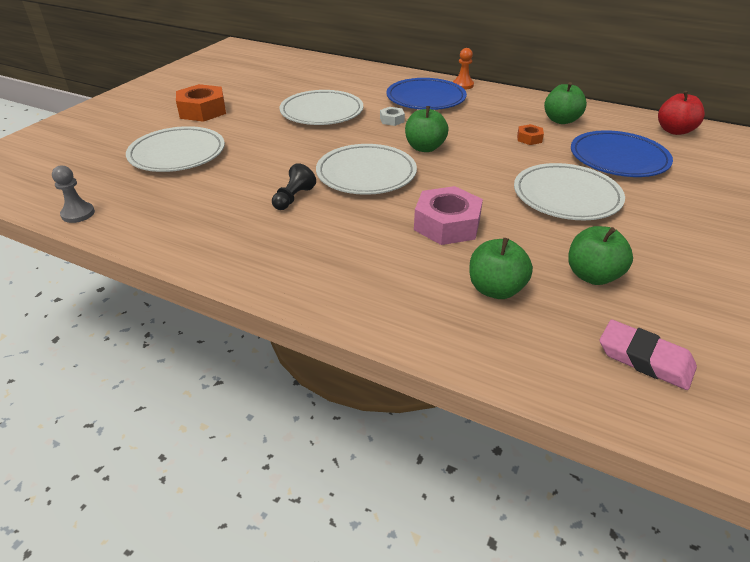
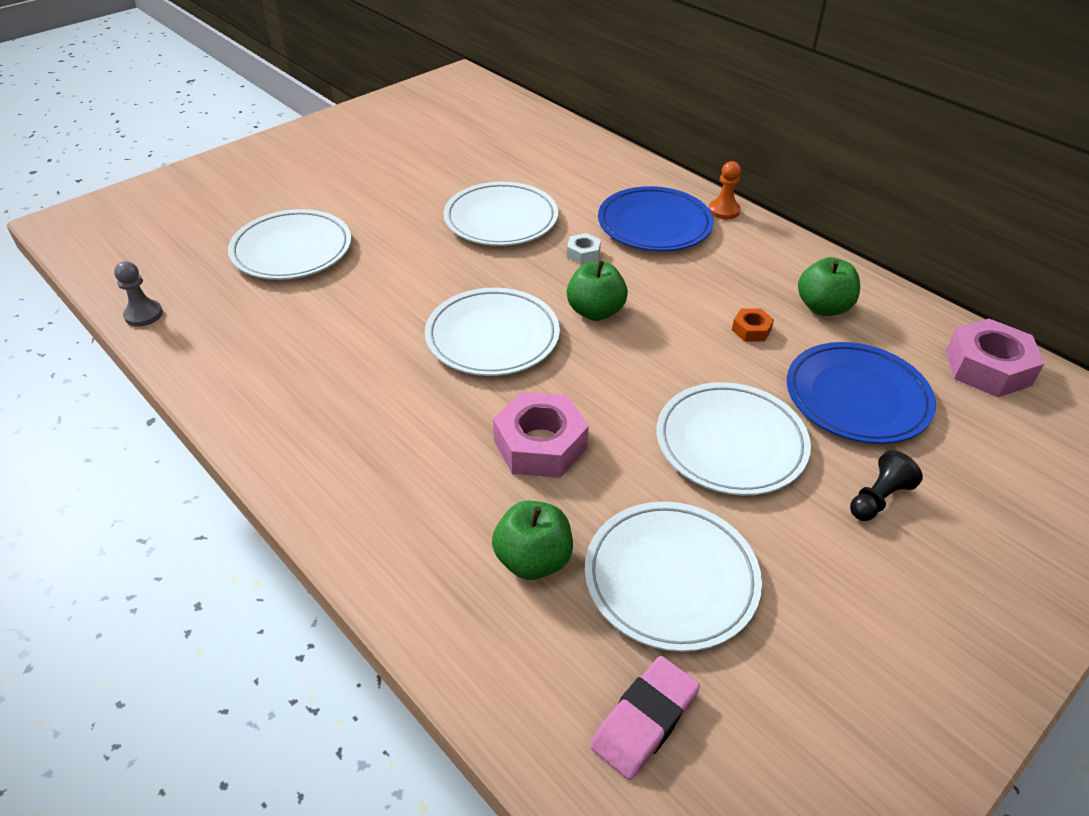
camera: 20 degrees right, 5 degrees up
(202, 111) = (358, 185): orange nut -> none
(293, 198) = (383, 353): black pawn -> black pawn (878, 498)
(592, 276) = (671, 578): green apple -> white plate
(645, 359) = (644, 720): pink eraser -> pink eraser turned 75 degrees clockwise
(674, 131) = (987, 368): red apple -> pink nut

